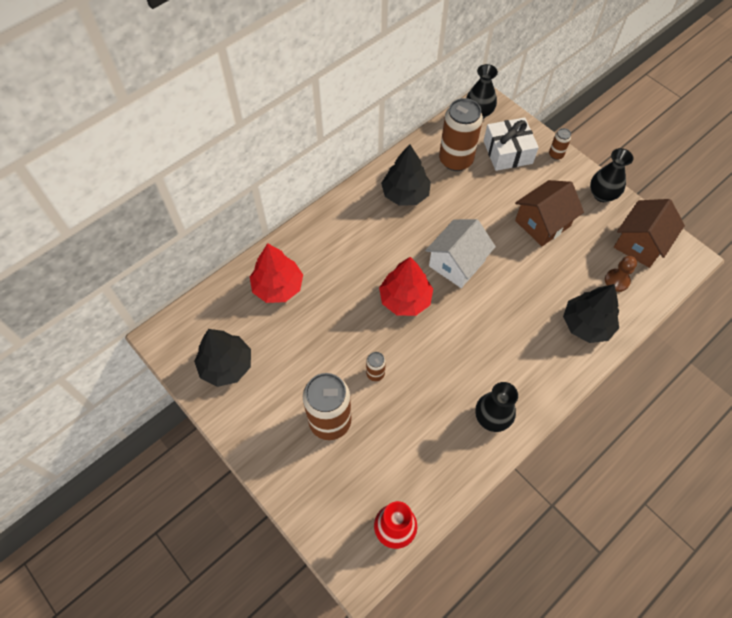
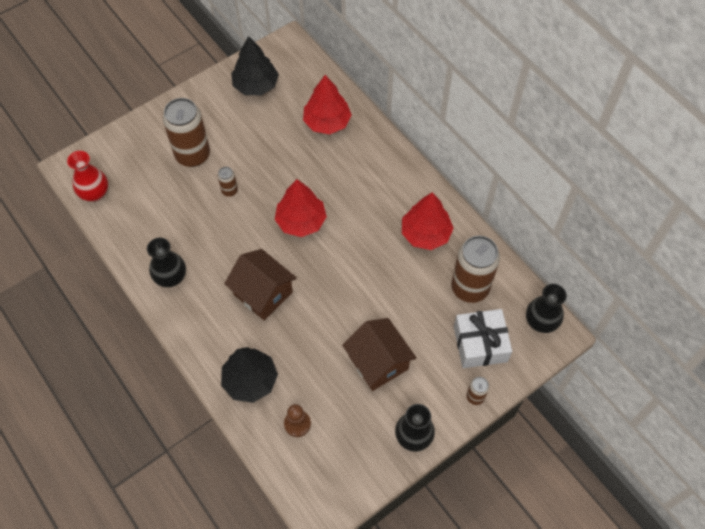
camera: 95 degrees right, 0 degrees up
(405, 194) = (425, 233): black tree -> red tree
(457, 263) = (336, 271): white house -> none
(640, 244) = (342, 462): brown house -> brown house (263, 293)

